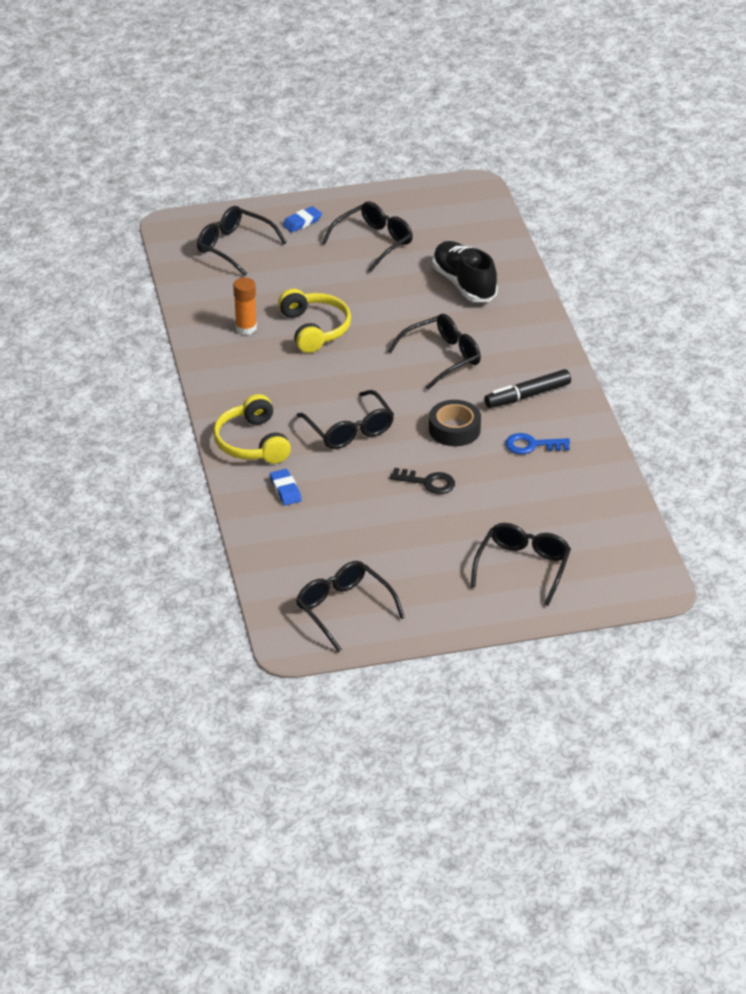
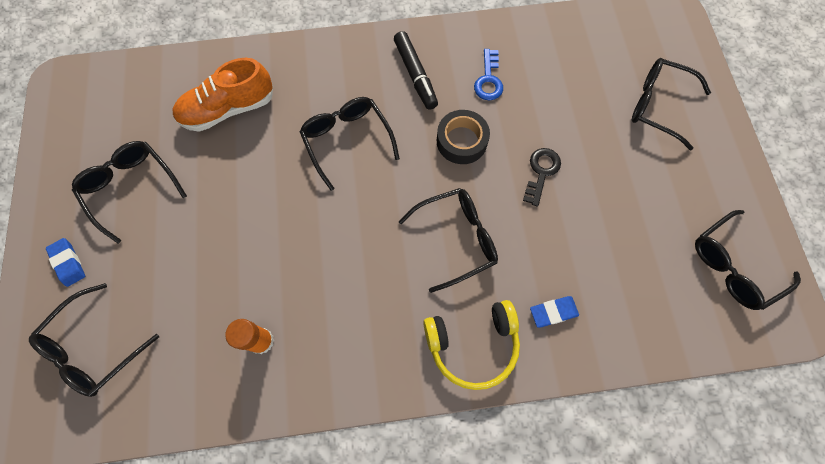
camera: 85 degrees left, 30 degrees up
(314, 329) = (277, 263): yellow headphones -> none
(464, 284) = (228, 109): black shoe -> orange shoe

